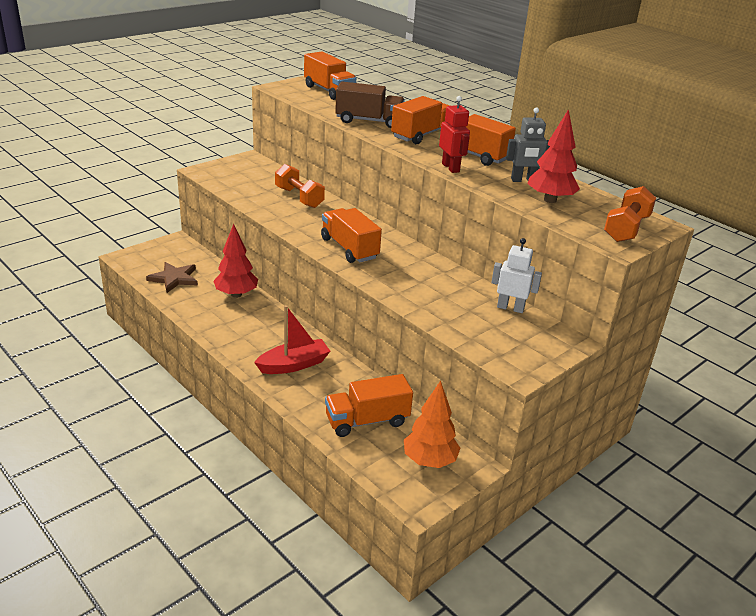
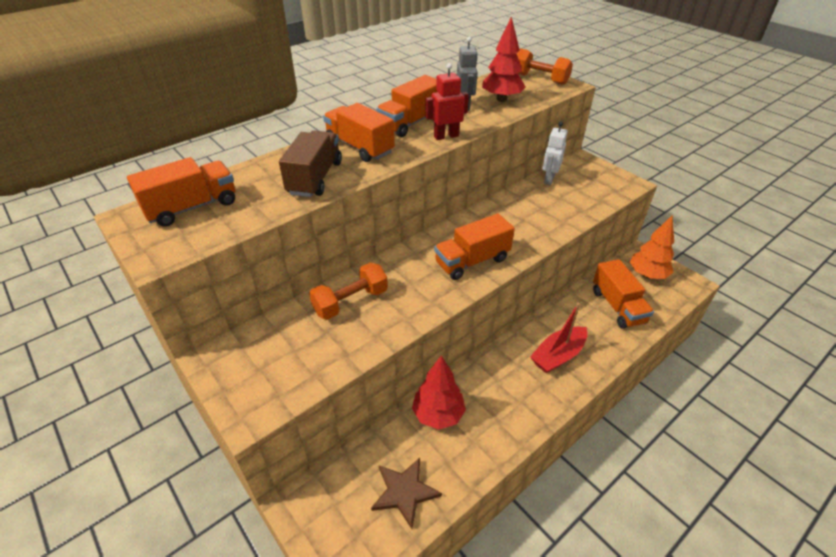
camera: 85 degrees left, 10 degrees up
(294, 365) = (558, 355): red boat -> red boat turned 105 degrees counterclockwise

